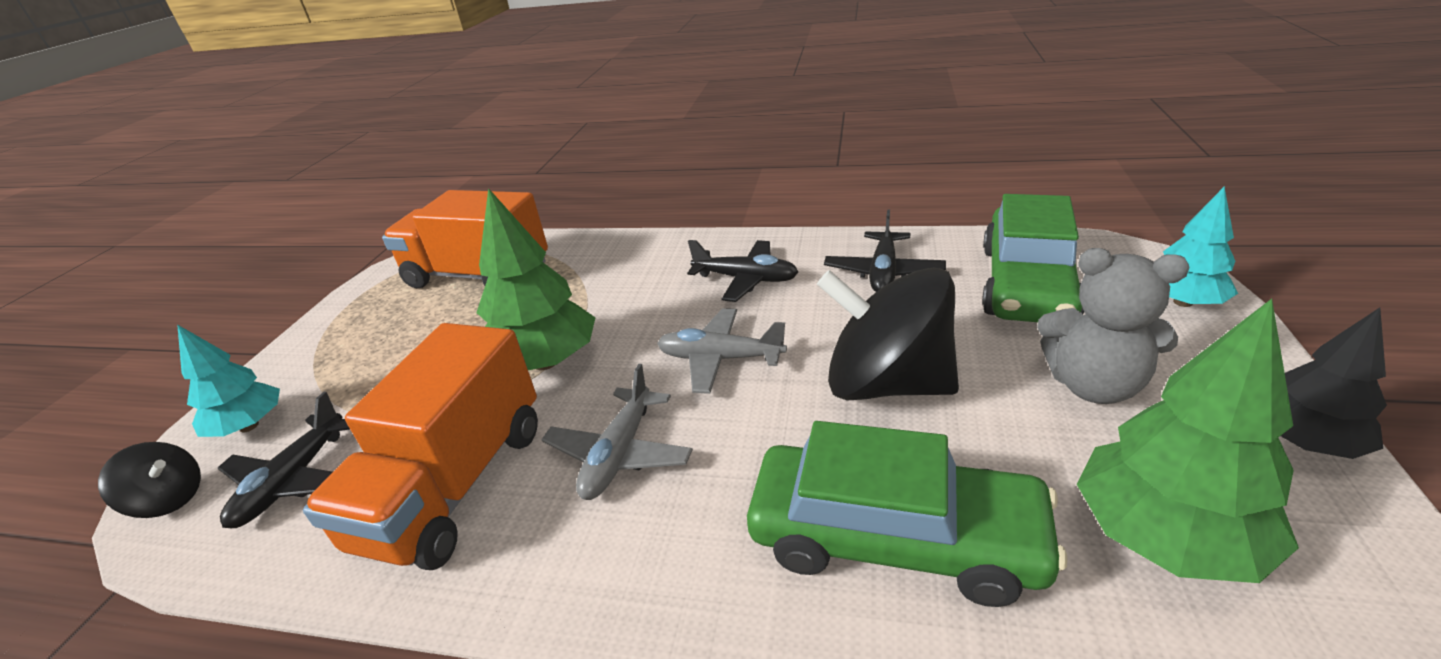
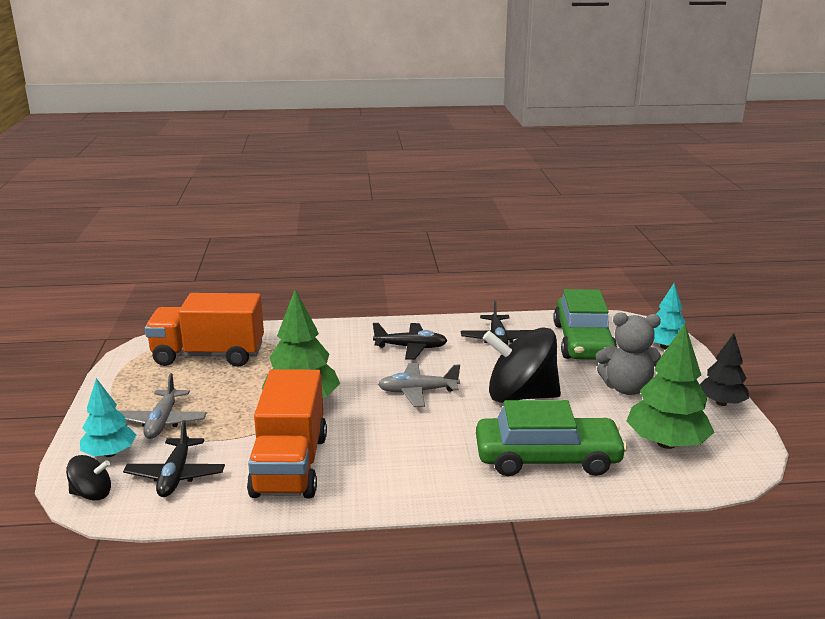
camera: 20 degrees left, 10 degrees down
(619, 454) = (383, 441): grey plane -> grey plane (162, 422)

